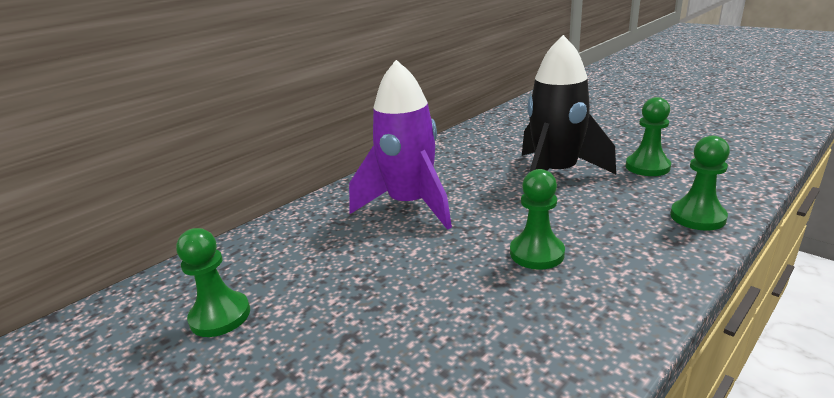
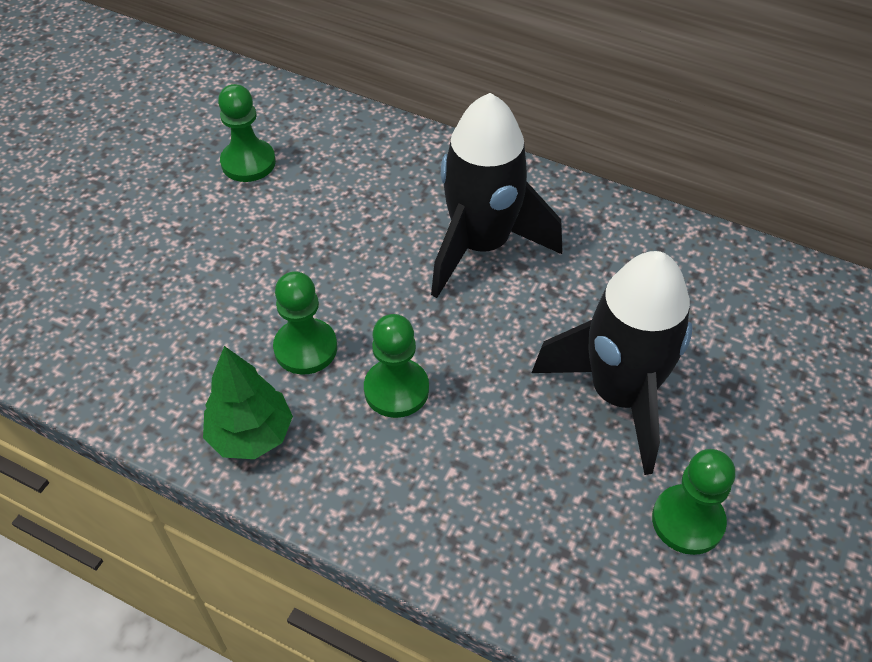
camera: 70 degrees right, 25 degrees up
(410, 205) = (481, 245): purple rocket -> black rocket
(576, 340) = (251, 435): none -> green tree
(697, 217) = (529, 573): green pawn -> green pawn (305, 348)

